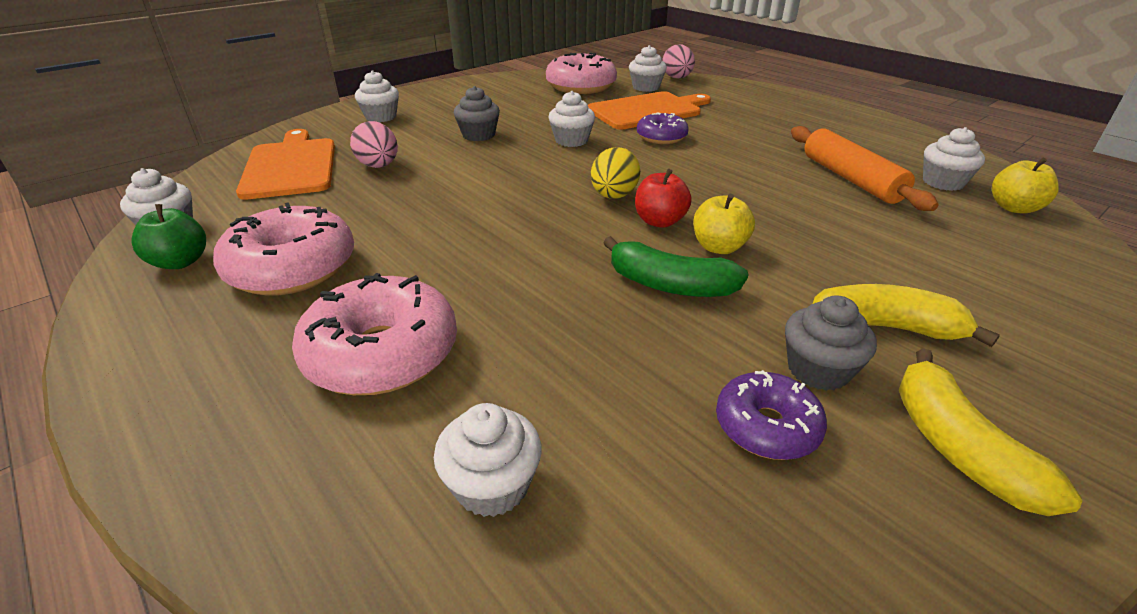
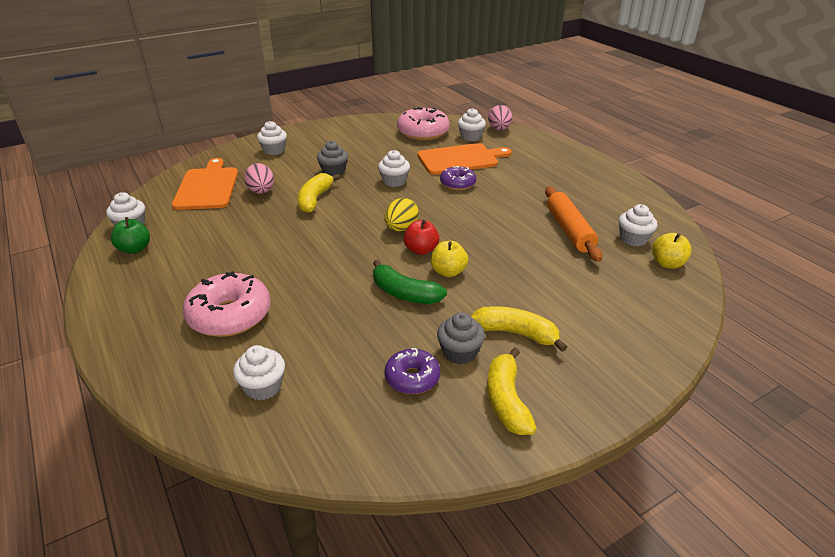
camera: 10 degrees right, 0 degrees up
(292, 268) = (194, 259): pink donut -> none
(465, 170) = (315, 199): none -> yellow banana

